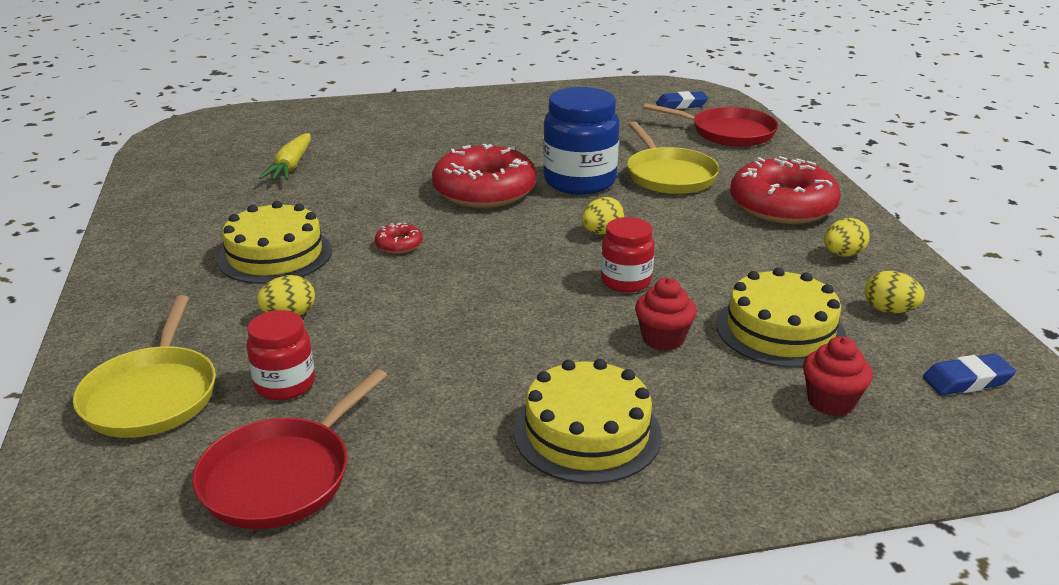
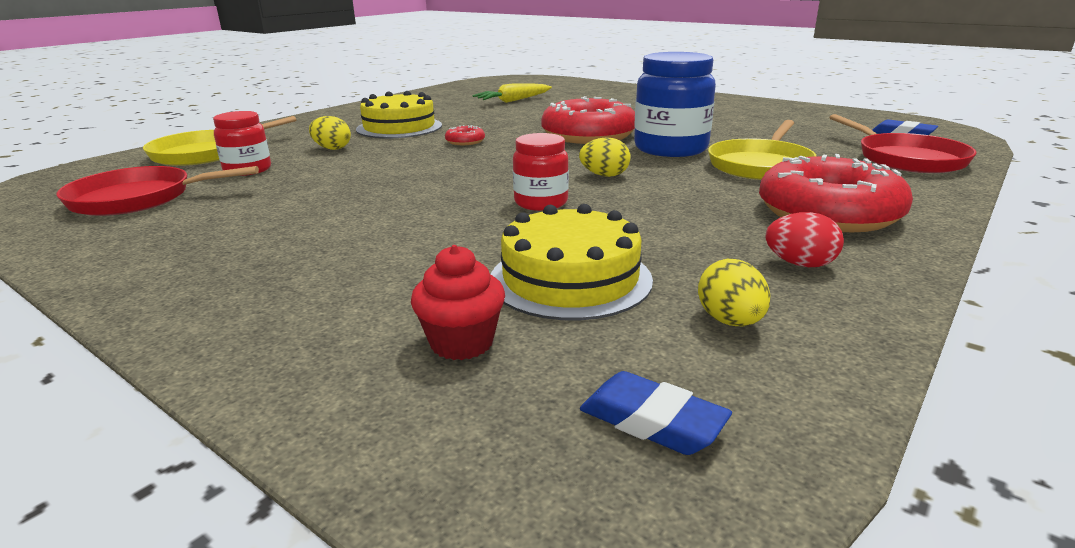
camera: 50 degrees right, 5 degrees down
(587, 433) = (273, 256): yellow cake -> none
(663, 339) = (467, 239): red cupcake -> none
(843, 254) = (800, 264): yellow egg -> red egg

